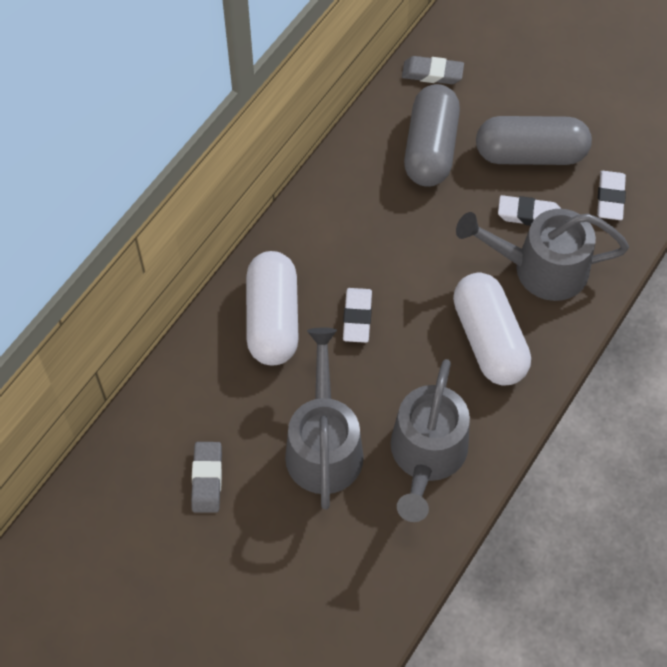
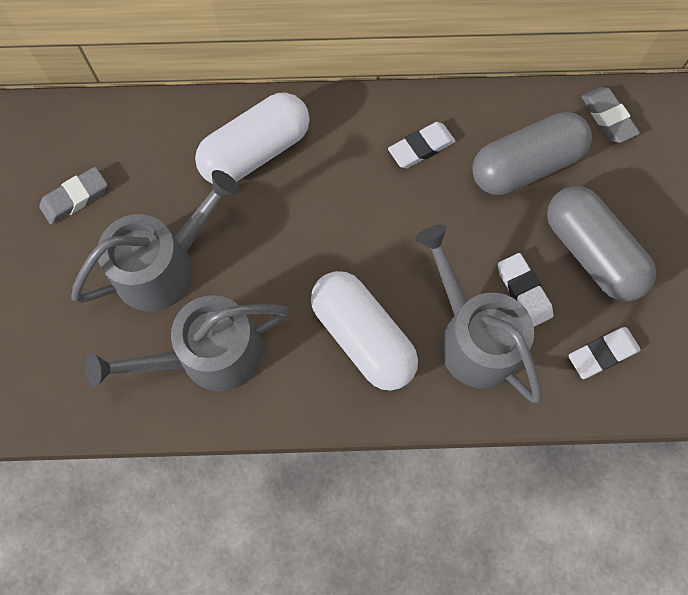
camera: 55 degrees right, 10 degrees up
(357, 317) = (305, 215): white eraser -> white eraser (421, 148)
(488, 340) = (362, 337): white capsule -> white capsule turned 75 degrees counterclockwise

